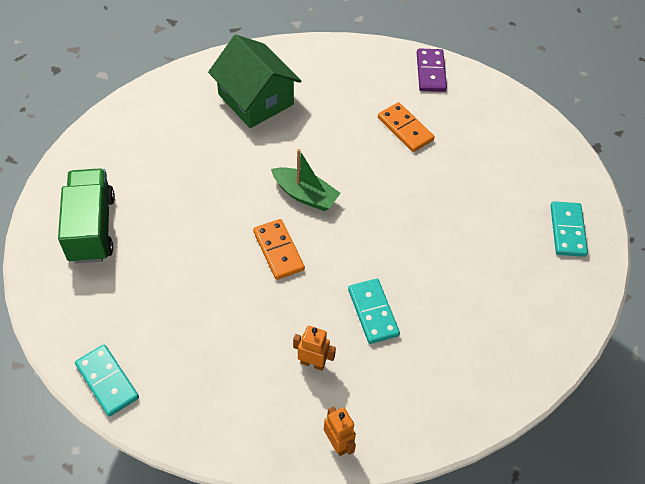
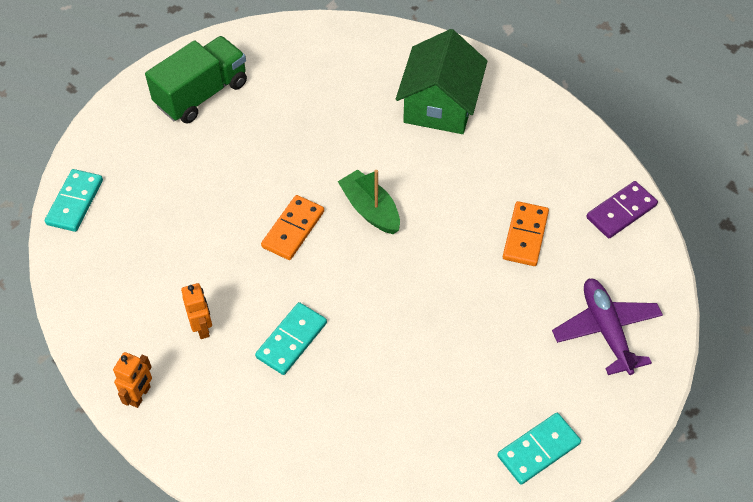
camera: 55 degrees right, 0 degrees up
(305, 195) = (370, 209): green boat -> green boat turned 150 degrees clockwise
(510, 139) = (606, 330): none -> purple plane

